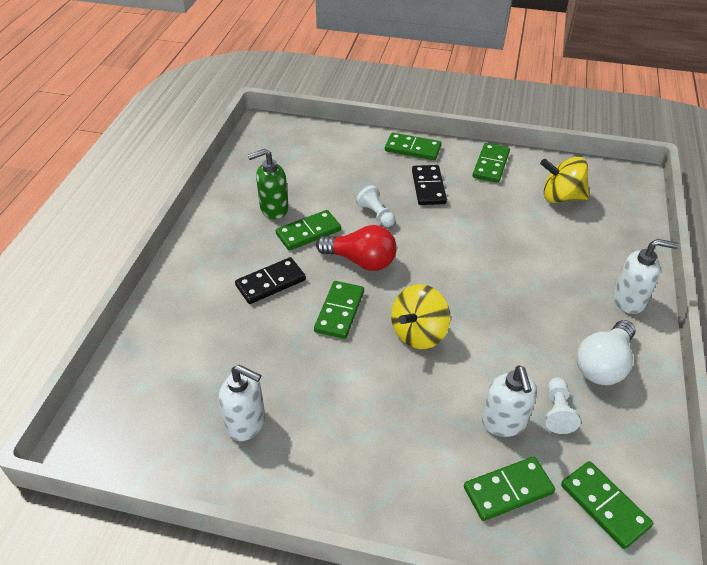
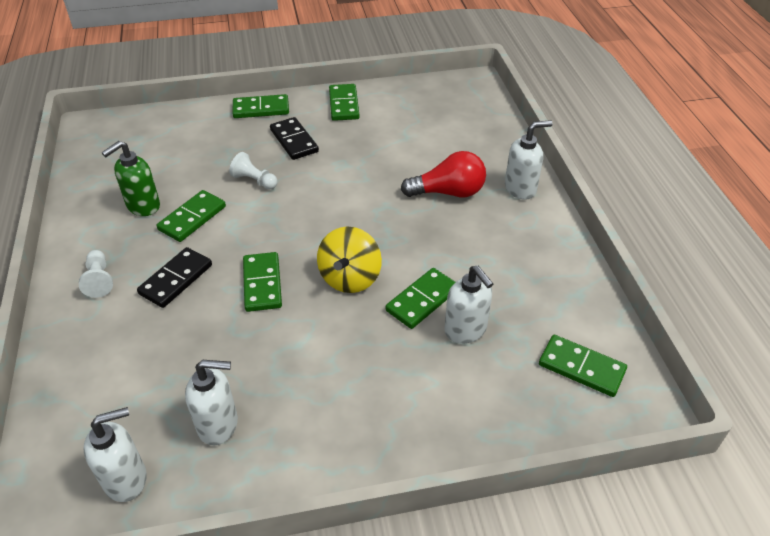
camera: 25 degrees left, 0 degrees up
(156, 440) = (126, 479): none -> white soap dispenser
(361, 261) = (261, 229): red light bulb -> red light bulb (448, 192)
(508, 490) = (497, 387): green domino -> green domino (422, 300)
(557, 412) = (506, 304): white pawn -> white pawn (99, 280)
(561, 197) = (421, 116): yellow spinning top -> none
(603, 365) = (525, 250): white light bulb -> none

